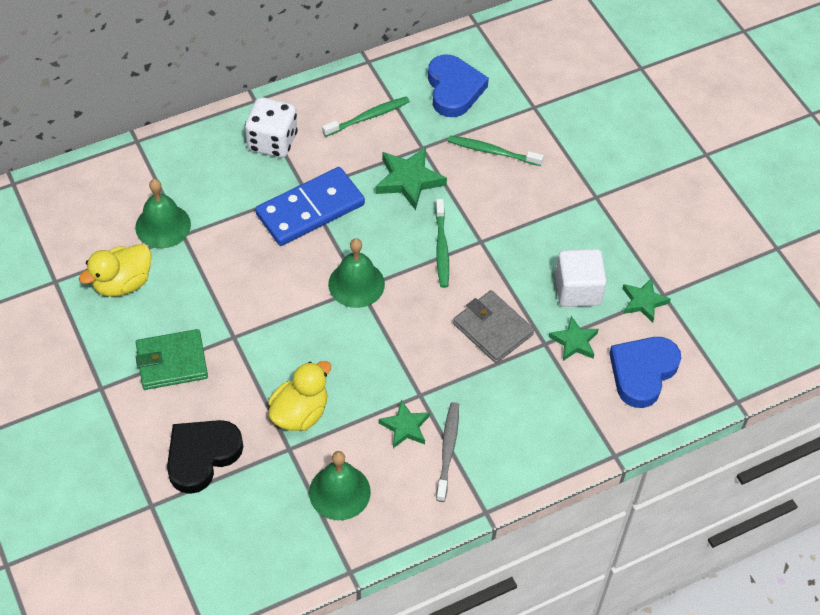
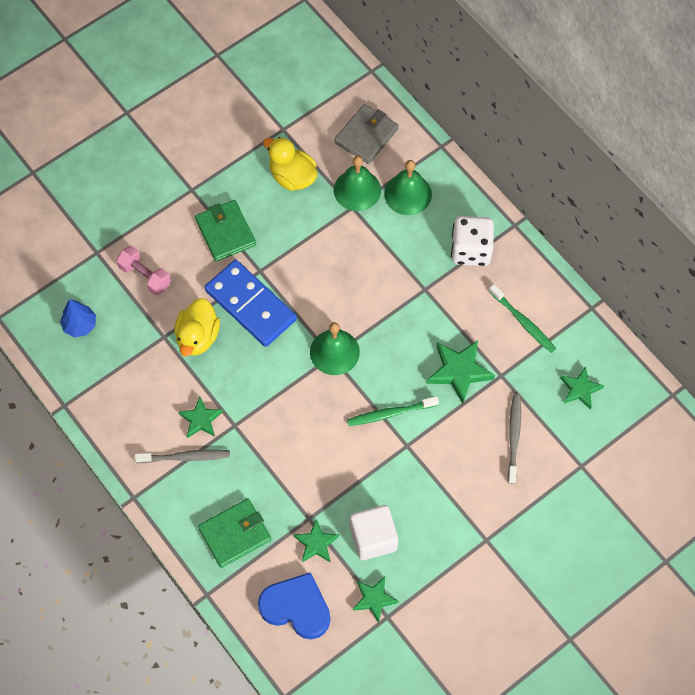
camera: 80 degrees right, 10 degrees up
(202, 456) = (145, 276): black heart -> pink dumbbell
(247, 538) = (80, 325): none -> blue tree
(300, 413) = (198, 337): yellow duck -> yellow duck turned 75 degrees clockwise
(310, 210) = (404, 298): blue domino -> blue domino (250, 305)
(339, 492) = (131, 382): green bell -> green bell (408, 194)
(454, 89) = (580, 389): blue heart -> green star
(492, 151) = (514, 437): green toothbrush -> grey toothbrush
(493, 329) = (313, 472): grey wallet -> grey wallet (366, 136)
(550, 416) = (235, 534): none -> green wallet

